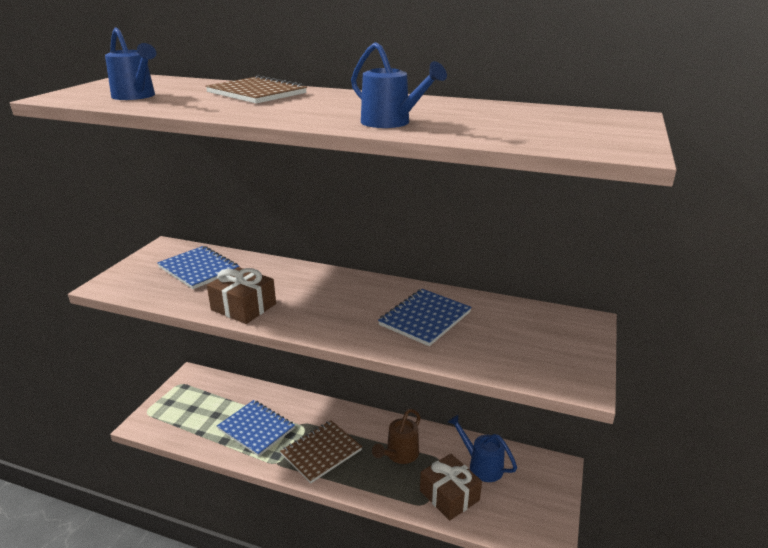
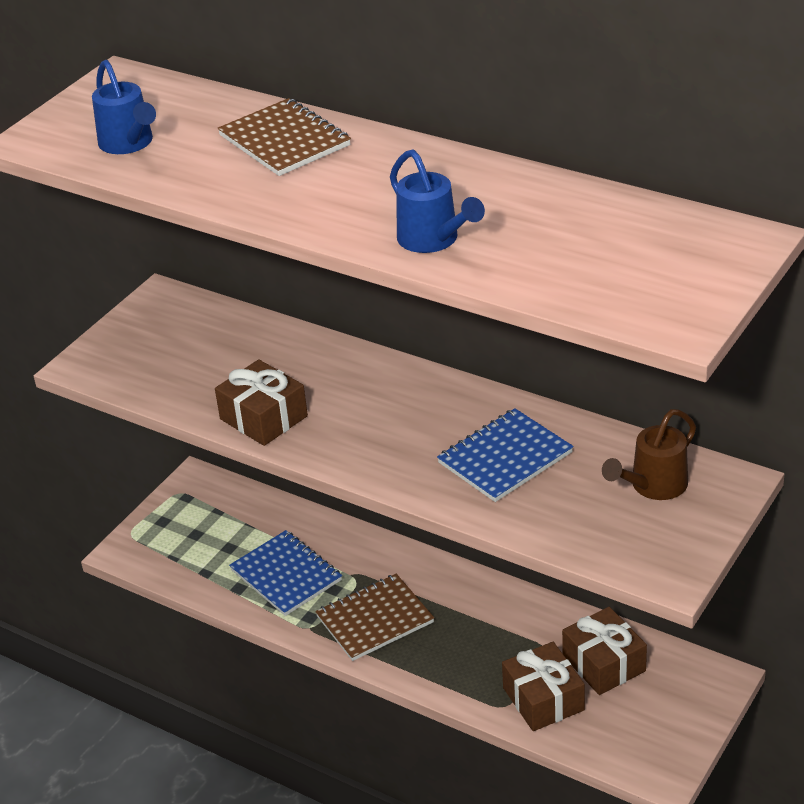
camera: 15 degrees right, 10 degrees up
(199, 269) = (207, 345): blue notebook -> none
(399, 455) = (487, 635): brown watering can -> brown watering can (653, 486)
(481, 465) = (604, 663): blue watering can -> brown gift

